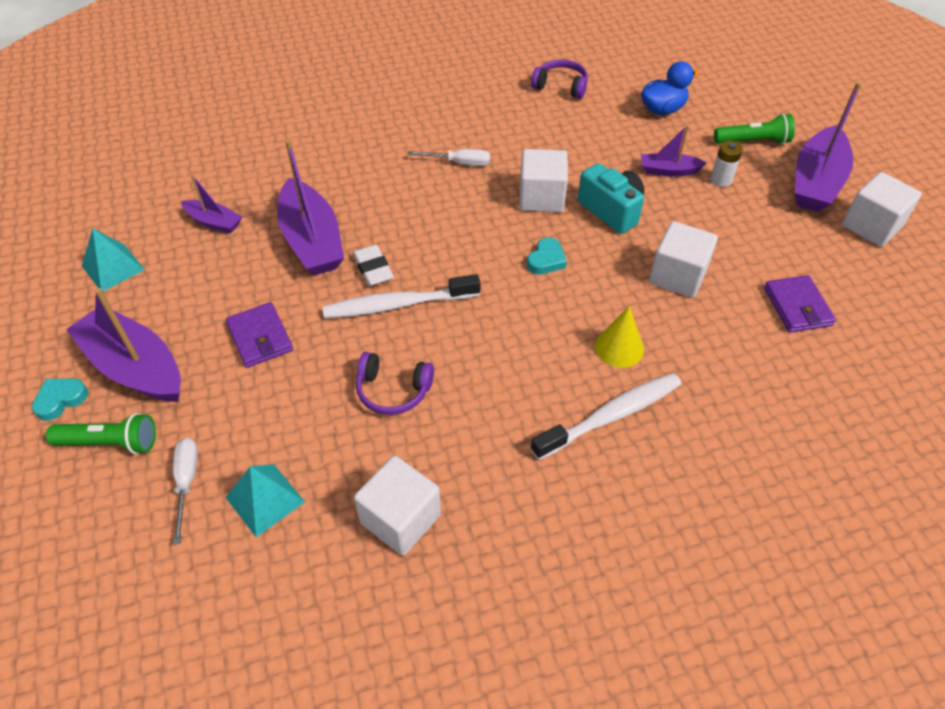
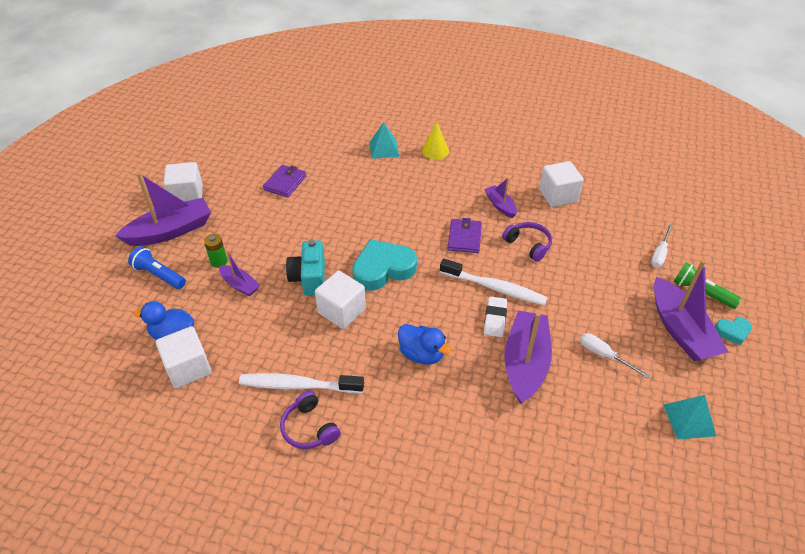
camera: 145 degrees left, 5 degrees down
(214, 222) = (595, 422): purple boat -> purple boat (500, 205)
(260, 337) = (592, 310): purple wallet -> purple wallet (464, 238)
(265, 499) = (620, 230): turquoise pyramid -> turquoise pyramid (384, 149)
(424, 199) = (421, 354): none -> blue duck
(459, 163) = (369, 372): white screwdriver -> white screwdriver (604, 355)
(546, 260) = (383, 269): turquoise heart -> turquoise heart, size x2.06
(561, 86) = (212, 407): purple headphones -> purple headphones (309, 428)
(611, 416) = (429, 186): white toothbrush -> white toothbrush (298, 385)
(619, 347) = (394, 208): yellow cone -> yellow cone (435, 151)
(677, 276) = (322, 224): white cube -> white cube (188, 368)
(721, 180) = (219, 261): white battery -> green battery
(753, 141) = (159, 275): green flashlight -> blue flashlight

